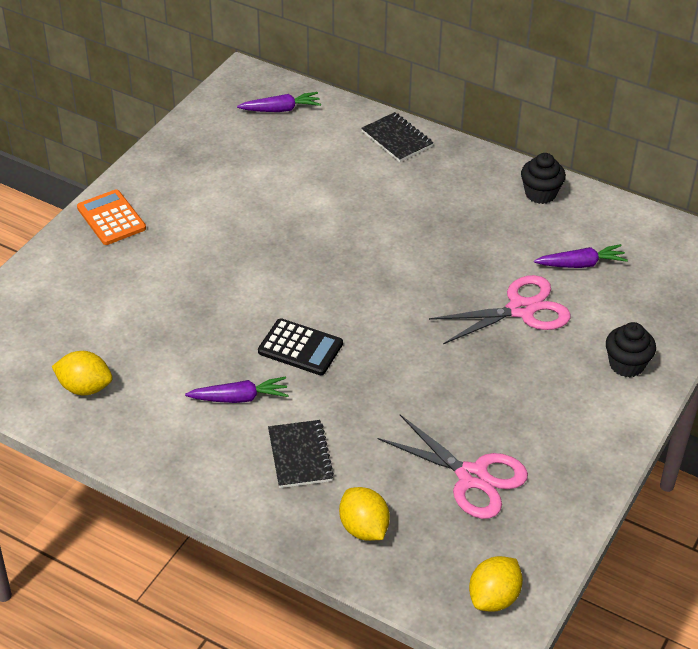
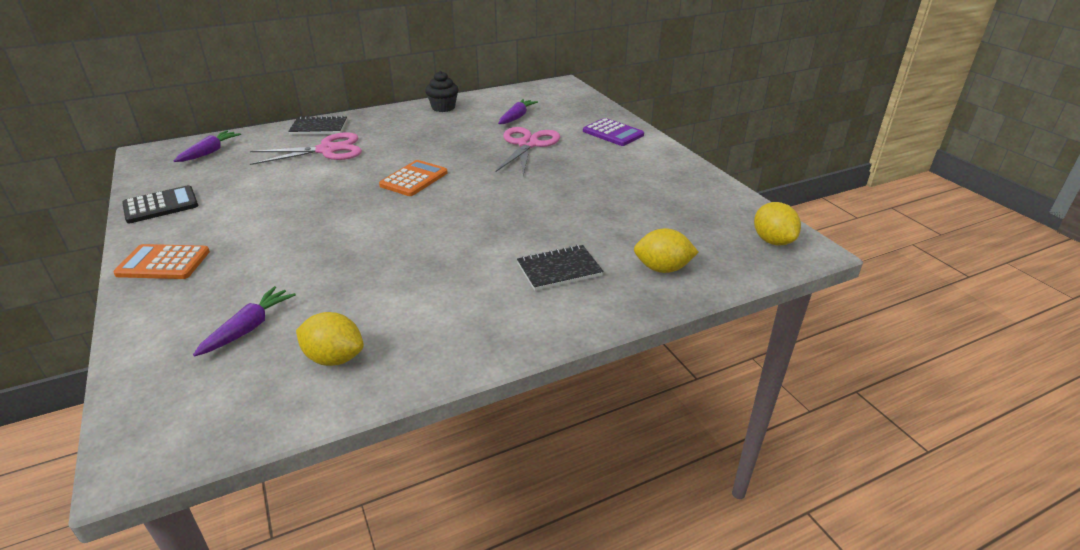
camera: 55 degrees left, 10 degrees down
(85, 387) = (334, 358): yellow lemon -> yellow lemon turned 60 degrees clockwise
(240, 398) = (464, 275): purple carrot -> purple carrot (249, 328)
(300, 348) = (449, 229): black calculator -> black calculator (161, 205)
(300, 456) = (559, 269): black notebook -> black notebook turned 45 degrees counterclockwise
(363, 270) = (414, 179): none -> orange calculator
(472, 477) = (654, 209): pink scissors -> pink scissors (327, 150)
(626, 365) = (613, 133): black cupcake -> purple calculator

